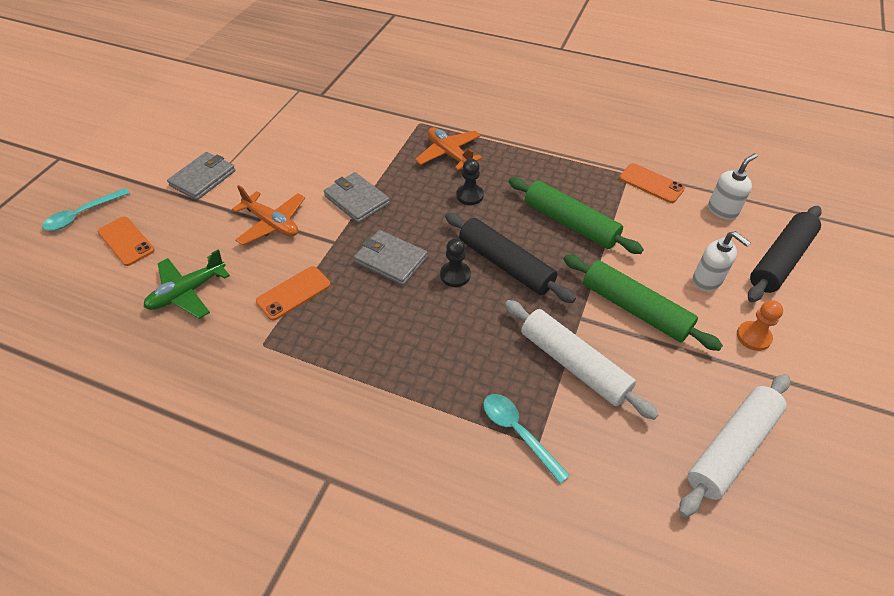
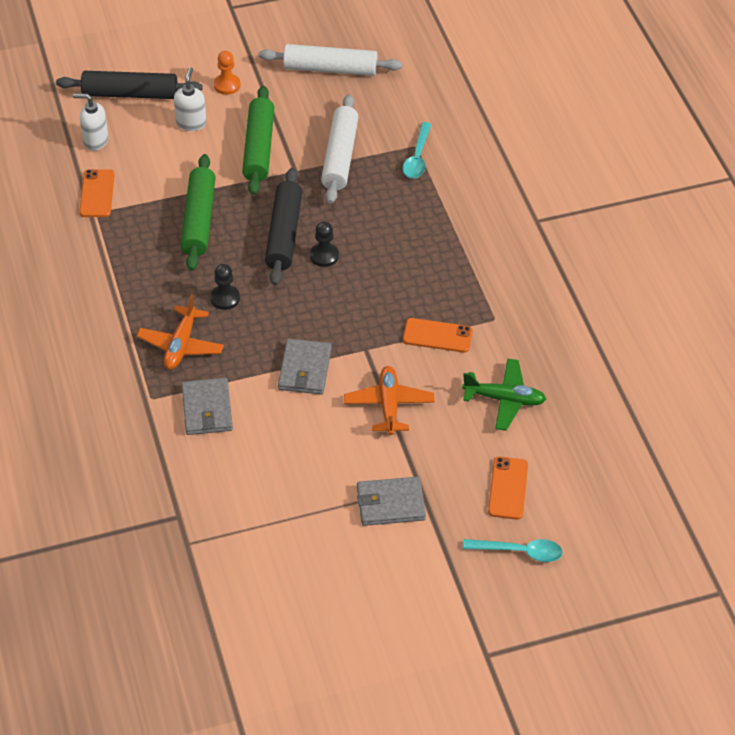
camera: 130 degrees left, 0 degrees up
(391, 260) = (347, 302): grey wallet -> grey wallet (207, 409)

